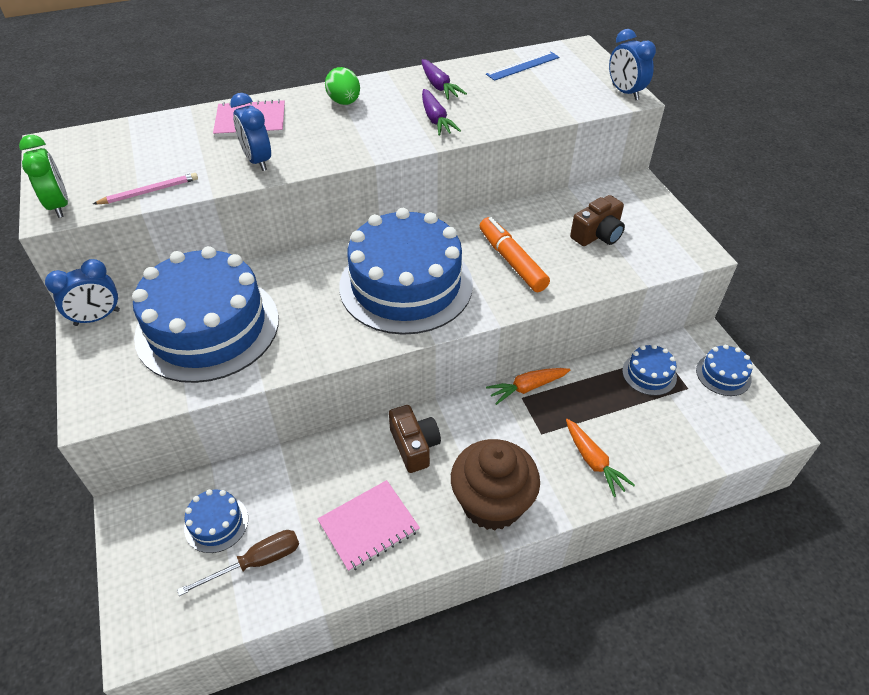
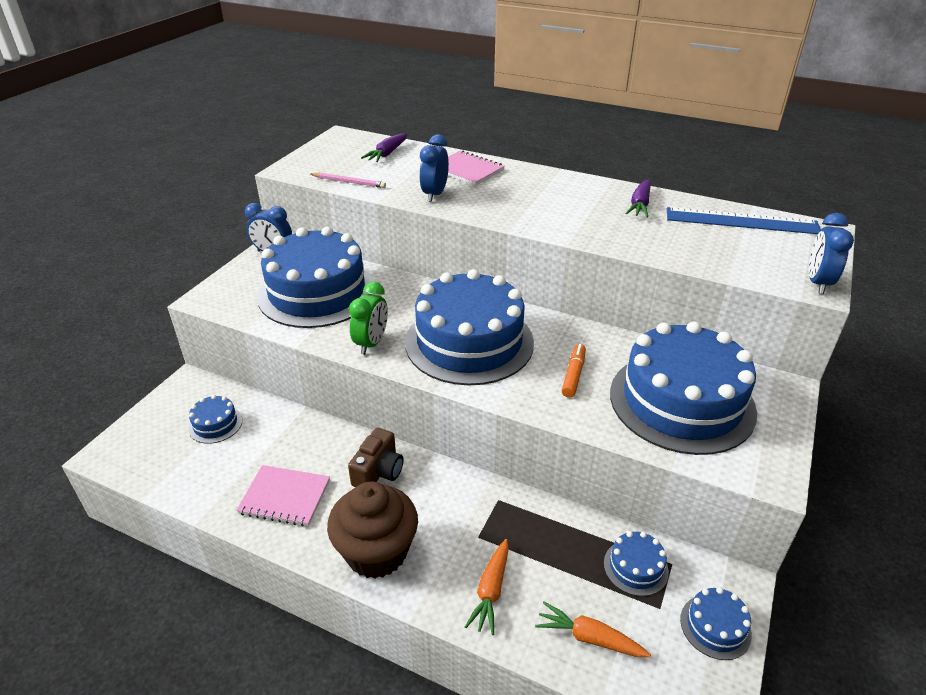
camera: 45 degrees right, 10 degrees down
(59, 206) = (296, 167): green clock -> green clock (371, 343)
(256, 562) = (204, 463): brown screwdriver -> none
(344, 102) = (548, 185): green egg -> none
(435, 119) = (600, 225): purple carrot -> purple carrot (387, 154)
(511, 261) = (573, 375): orange marker -> orange marker, size x0.65
(523, 66) = (741, 221): blue ruler -> blue ruler, size x1.63
(527, 387) = (512, 496): orange carrot -> orange carrot (589, 638)
(597, 235) = (681, 401): brown camera -> blue cake

